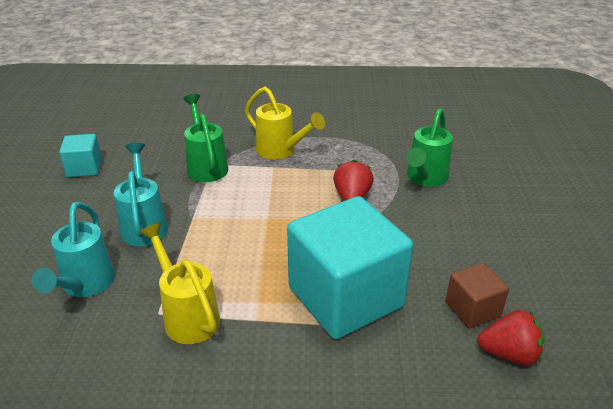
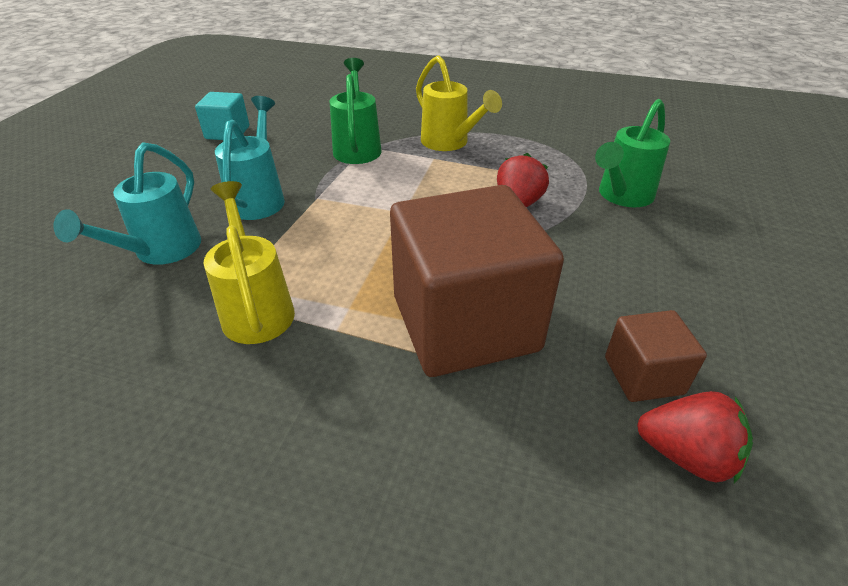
camera: 15 degrees right, 5 degrees up
(345, 297) = (465, 323): turquoise cube -> brown cube

